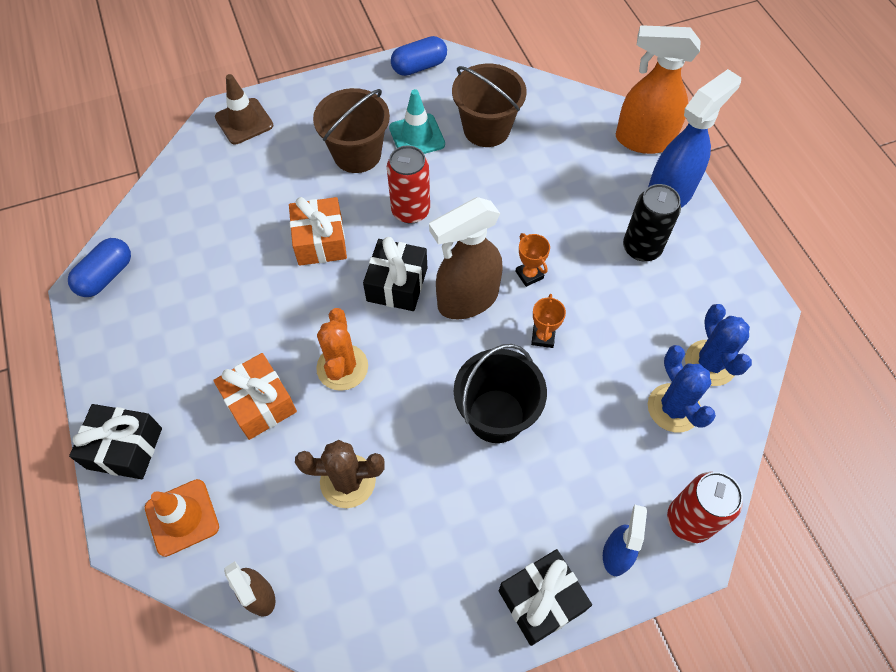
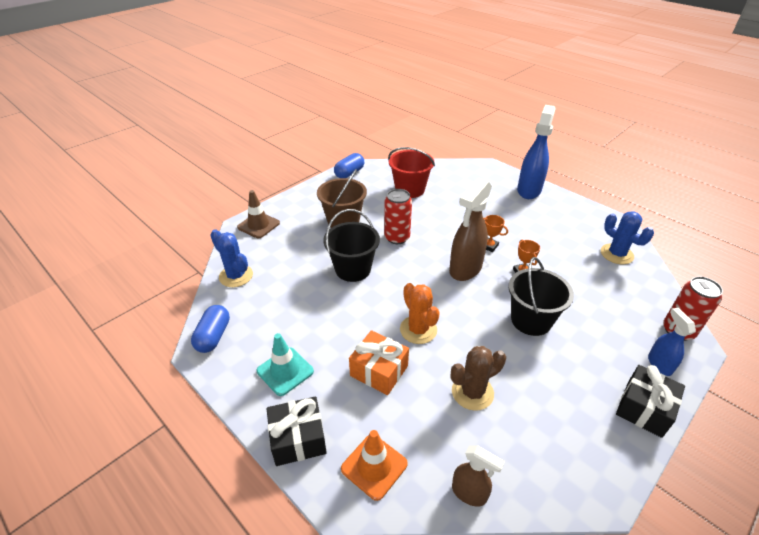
camera: 25 degrees left, 20 degrees down
(320, 241) = (353, 269): orange gift -> black bucket
(397, 284) = (418, 275): black gift -> none
(417, 136) = (373, 203): turquoise traffic cone -> turquoise traffic cone (285, 371)
(486, 129) = (410, 189): brown bucket -> red bucket
(641, 248) = (536, 216): black can -> none
(643, 140) = (495, 172): orange spray bottle -> none
(673, 408) = (619, 280): blue cactus -> blue cactus (236, 276)

